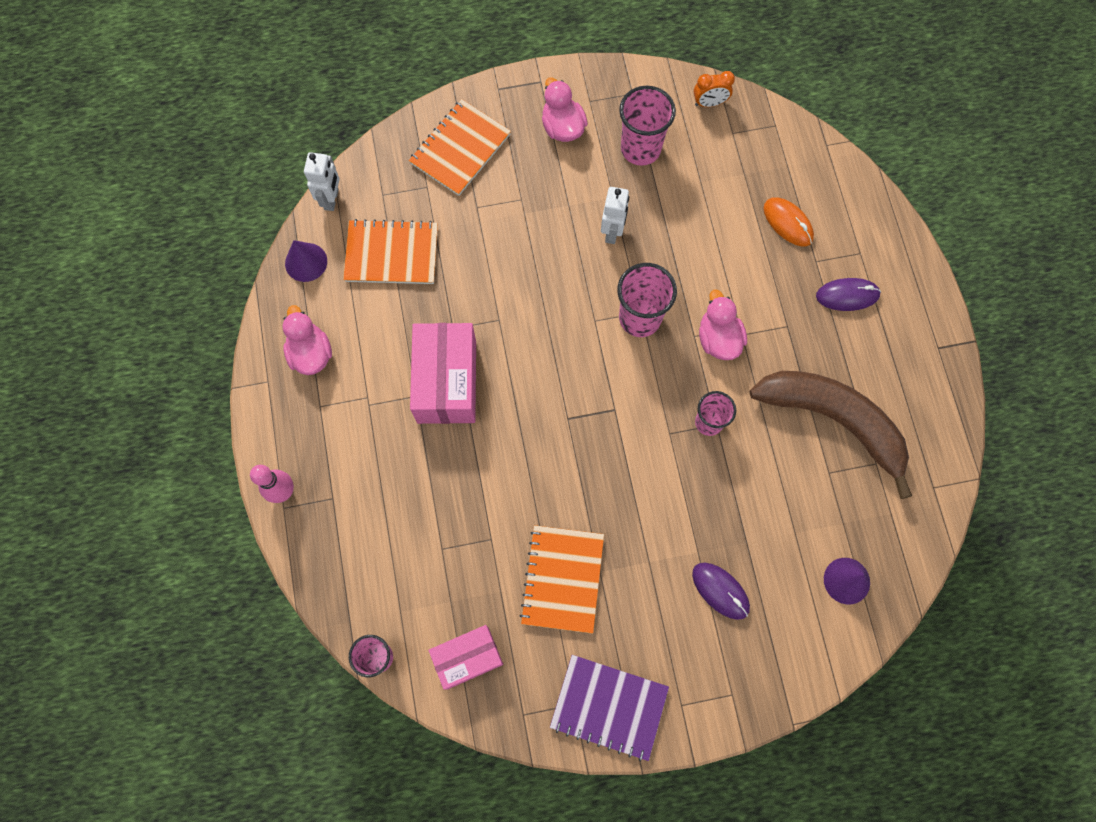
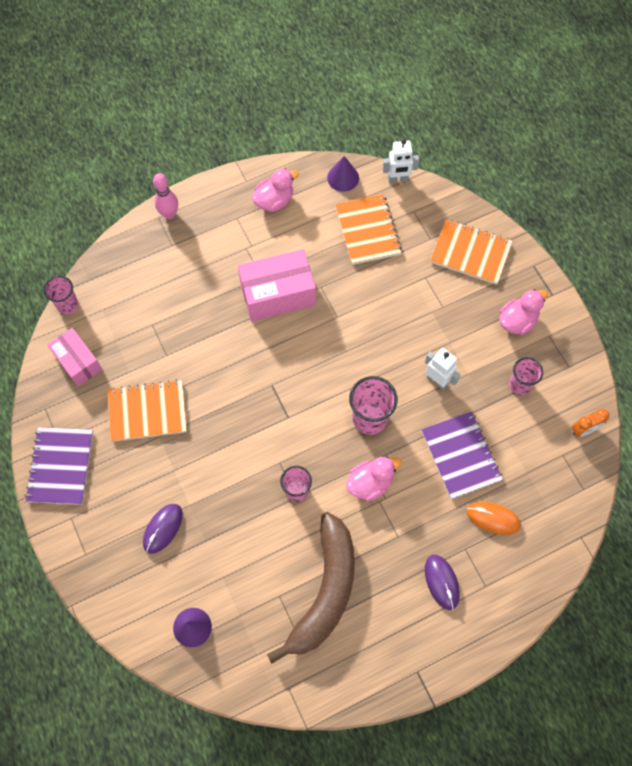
camera: 75 degrees right, 5 degrees down
(612, 232) = (437, 380): white robot -> white robot turned 135 degrees counterclockwise
(640, 149) = (520, 384): pink cup -> pink cup, size x0.65
(709, 103) = (584, 430): orange clock -> orange clock turned 90 degrees counterclockwise
(709, 234) = (461, 455): none -> purple notebook
(788, 223) = (493, 518): orange mouse -> orange mouse turned 75 degrees clockwise

